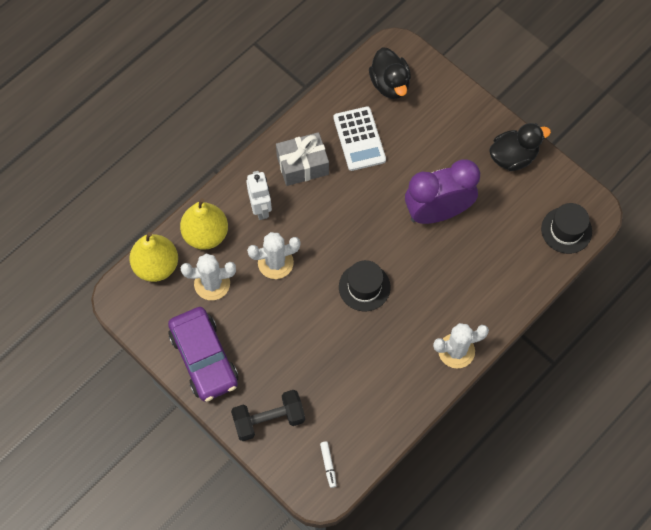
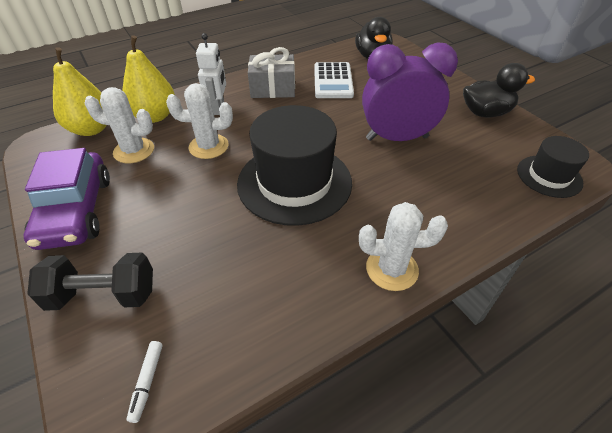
camera: 15 degrees right, 20 degrees down
(364, 287) = (294, 182): black hat -> black hat, size x1.85

